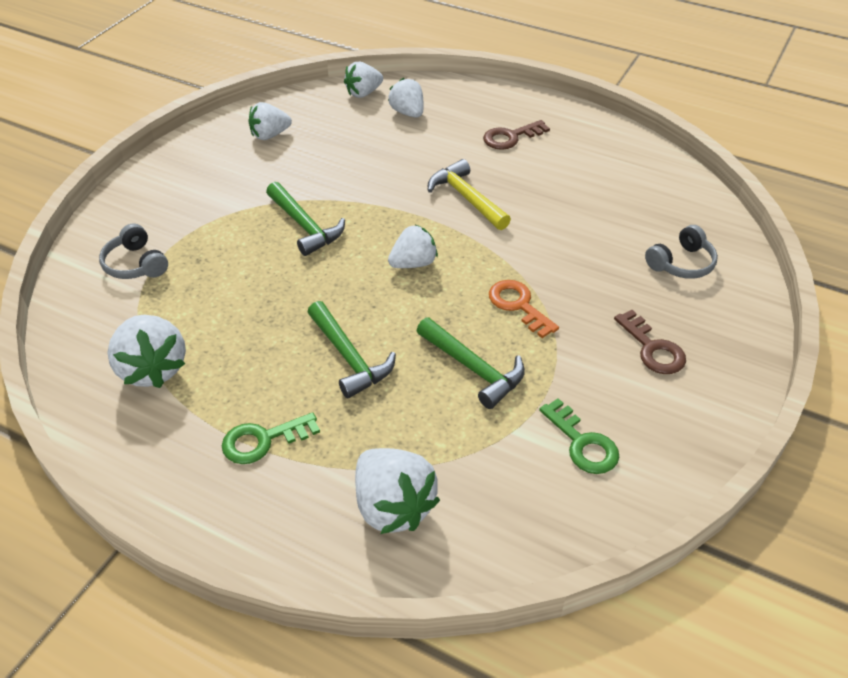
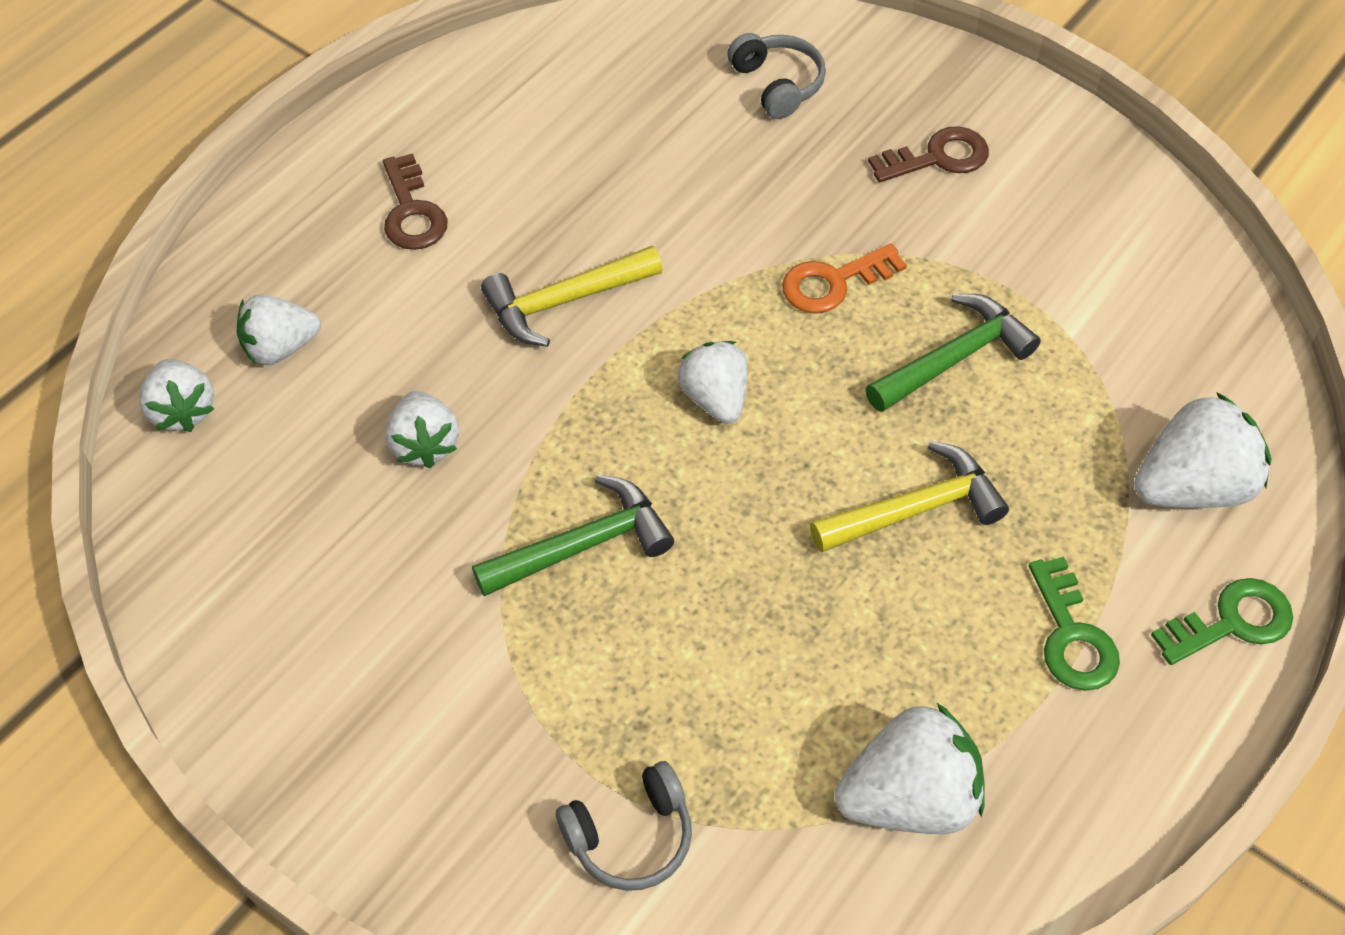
camera: 80 degrees left, 10 degrees up
(270, 135) = (274, 586): white strawberry -> white strawberry (425, 444)
(349, 357) = (915, 509): green hammer -> yellow hammer
(582, 443) = (1095, 267): green key -> green key (1232, 622)

